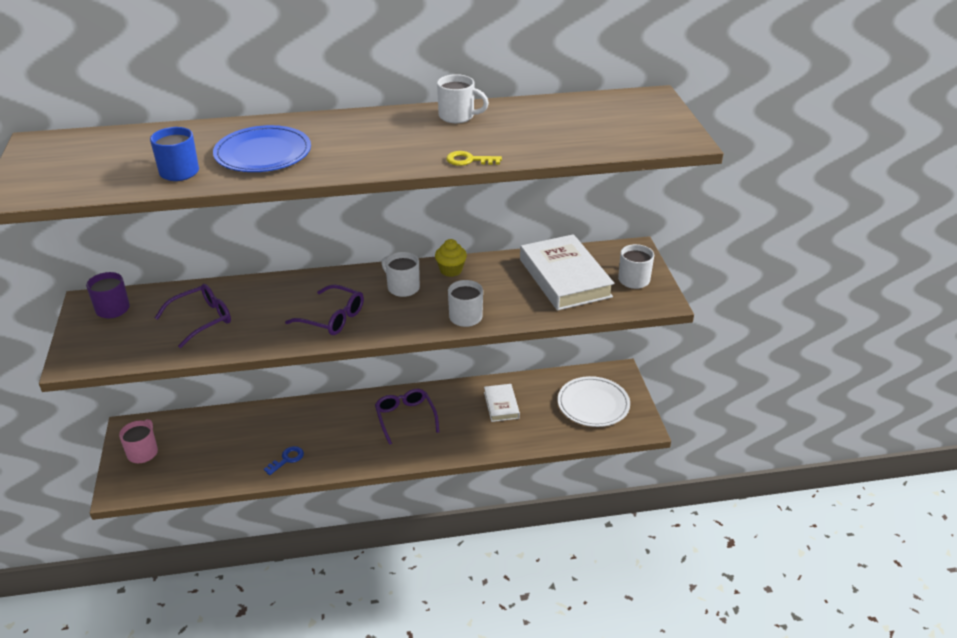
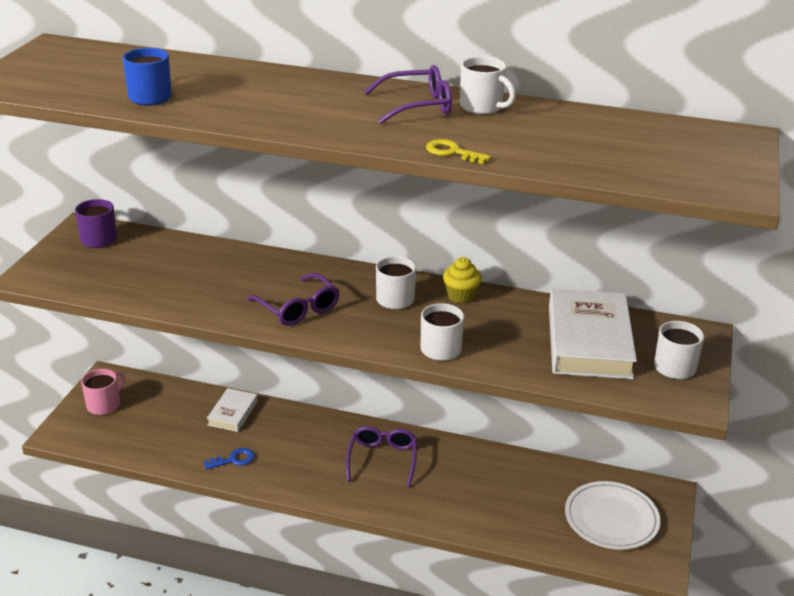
camera: 25 degrees right, 5 degrees down
(202, 320) = (171, 273): purple glasses -> purple glasses (417, 106)
(263, 153) = (245, 98): blue plate -> none
(501, 405) = (499, 482): white book -> white book (233, 413)

